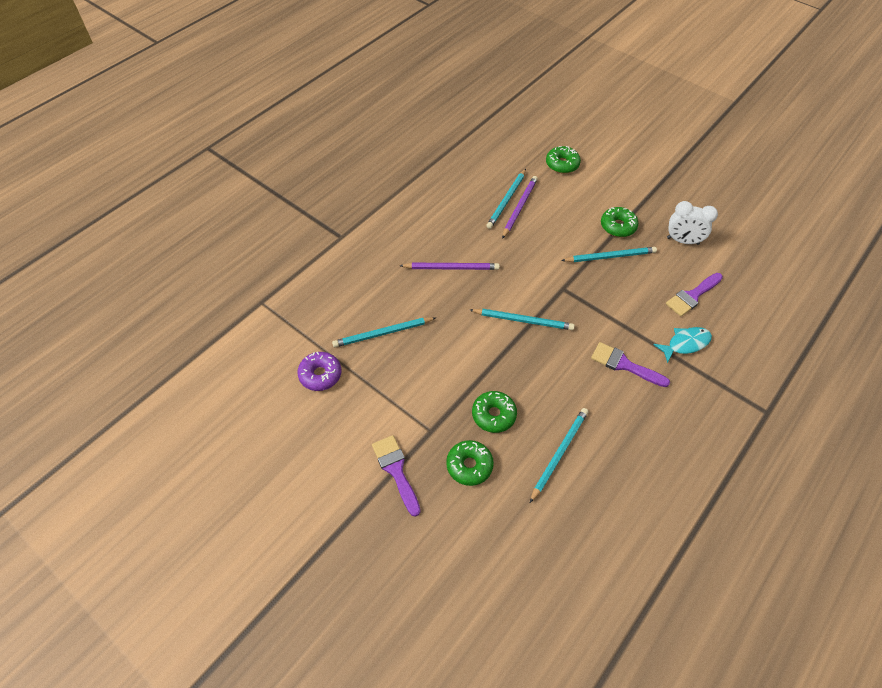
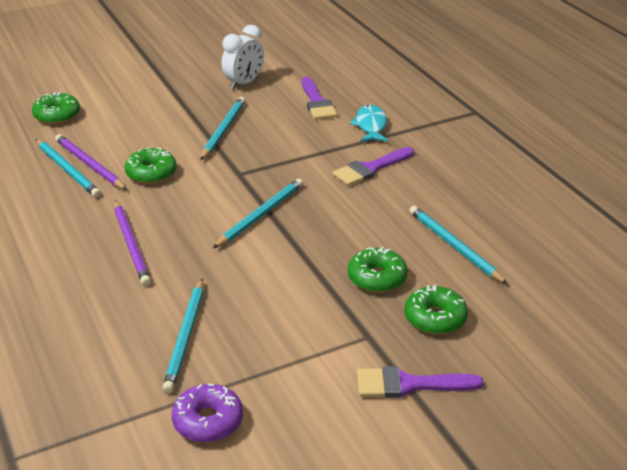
camera: 65 degrees left, 20 degrees down
(451, 268) = (131, 245): purple pencil -> purple pencil turned 135 degrees clockwise
(618, 226) = (187, 112): green donut -> green donut (151, 173)

